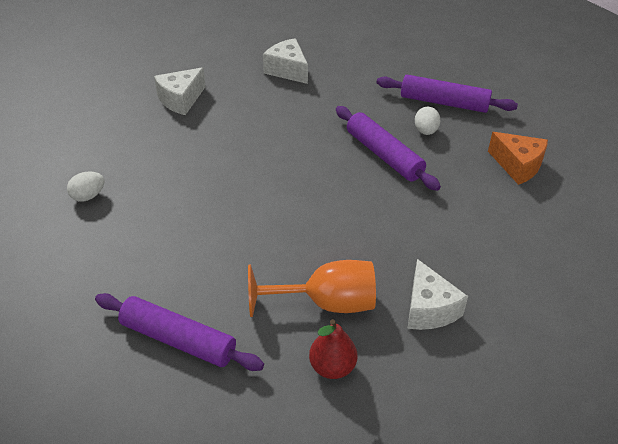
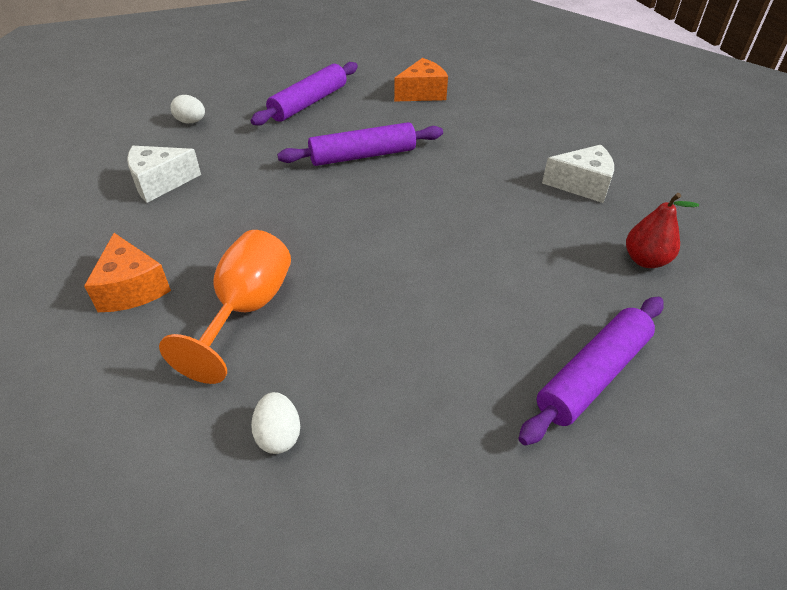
camera: 70 degrees left, 0 degrees up
(180, 99) = (132, 288): white cheese -> orange cheese
(326, 303) = (561, 244): orange goblet -> orange goblet (246, 309)
(425, 131) = (343, 123): white egg -> white egg (191, 122)

